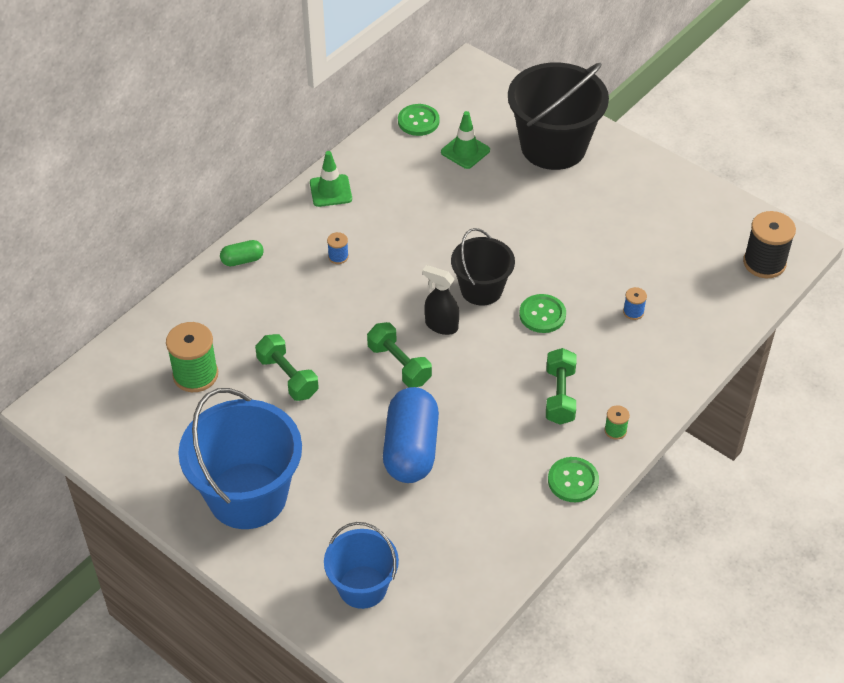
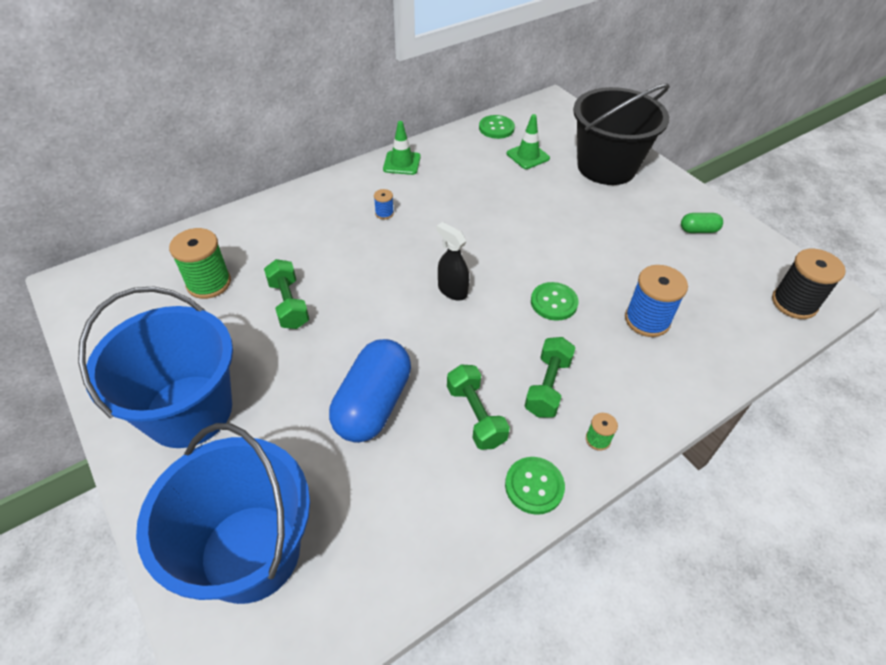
camera: 15 degrees right, 0 degrees up
(242, 260) = (302, 199): green capsule -> green capsule (698, 230)
(362, 587) = (250, 552): blue bucket -> blue bucket, size x1.69
(399, 365) = (397, 317): green dumbbell -> green dumbbell (475, 415)
(481, 289) = (502, 267): black bucket -> none
(633, 312) = (647, 320): blue spool -> blue spool, size x2.09

